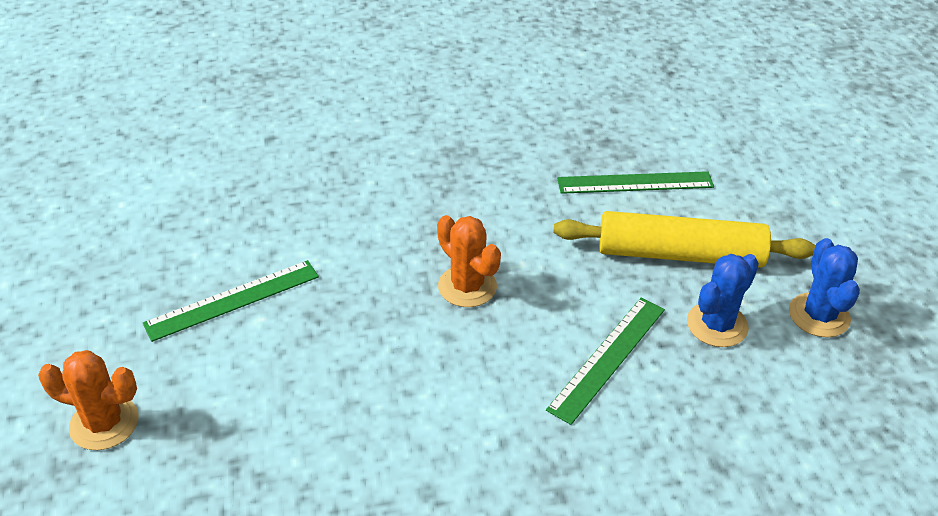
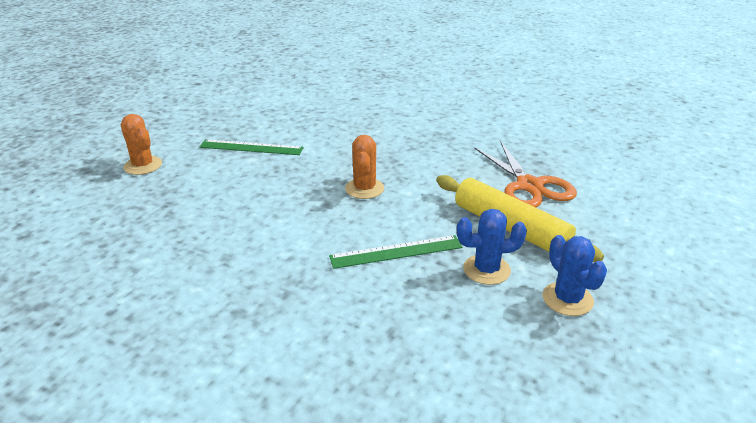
camera: 40 degrees right, 10 degrees down
(635, 183) = (529, 186): green ruler -> orange scissors
(819, 315) = (567, 299): blue cactus -> blue cactus turned 60 degrees counterclockwise

